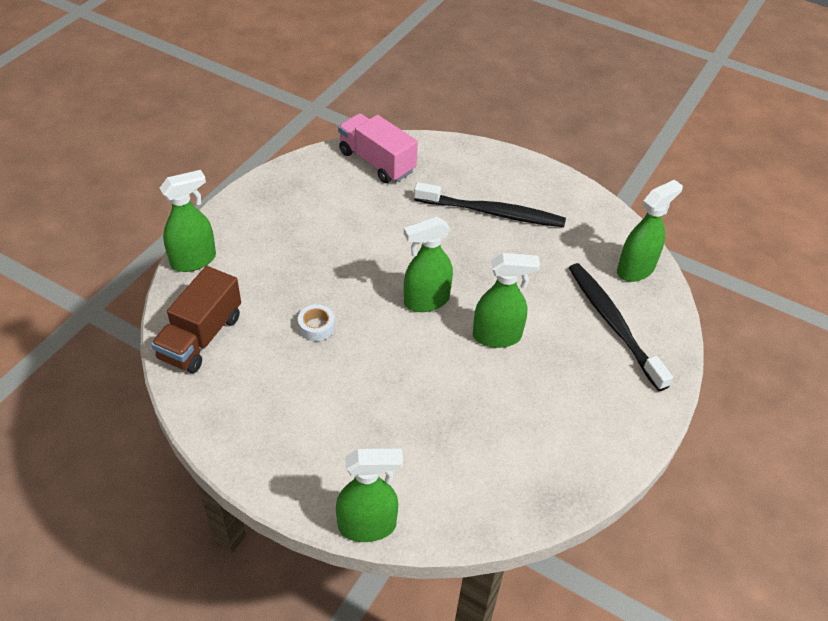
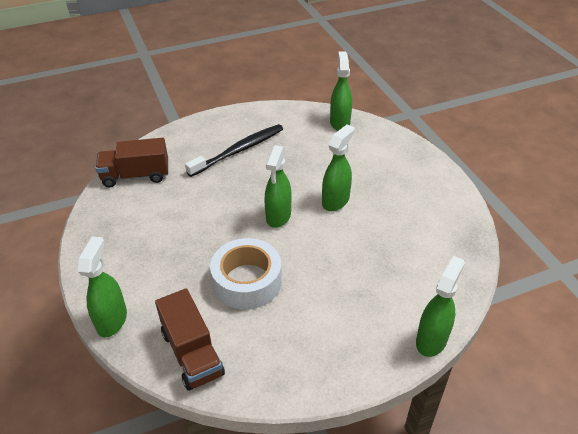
camera: 50 degrees left, 5 degrees down
(316, 327) = (247, 281): white tape -> white tape, size x2.30
(377, 162) = (136, 176): pink truck -> brown truck
(613, 324) = (369, 151): black toothbrush -> none

